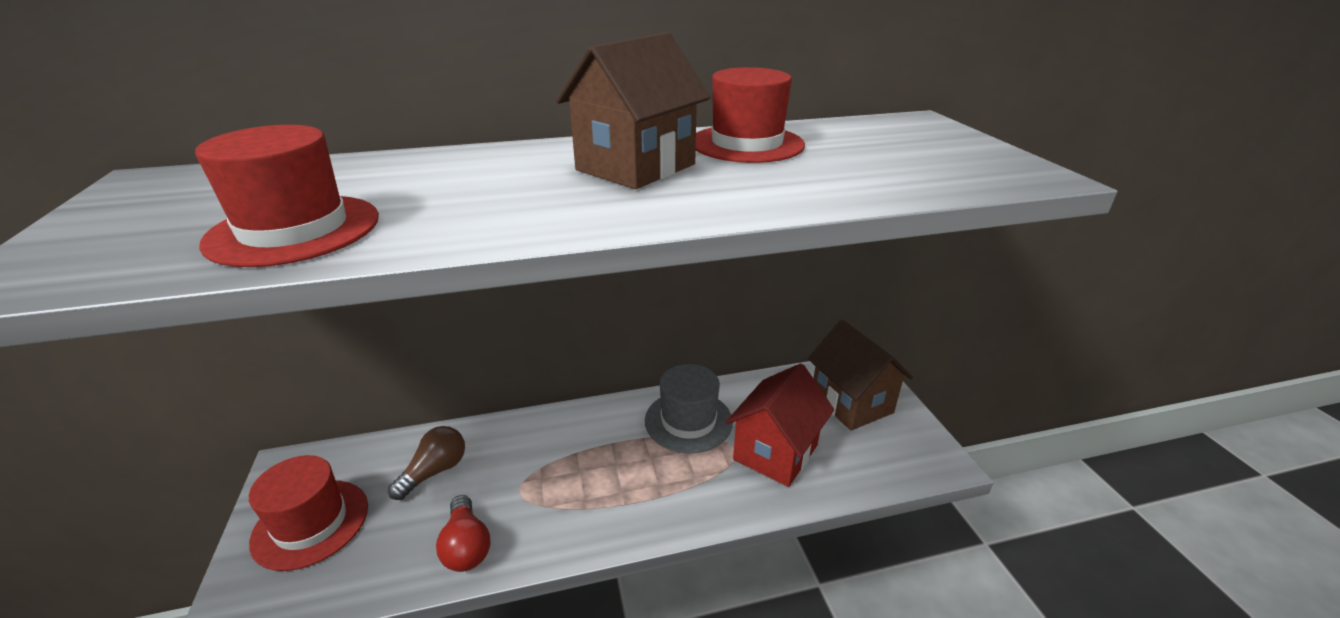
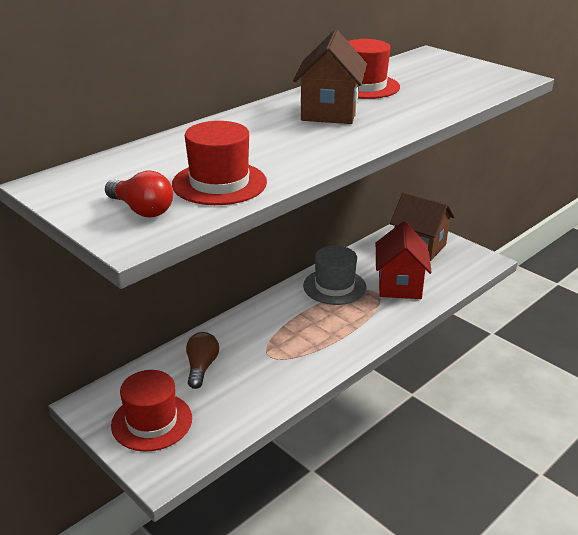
camera: 30 degrees left, 0 degrees up
(466, 546) = (270, 391): red light bulb -> red light bulb (142, 210)

